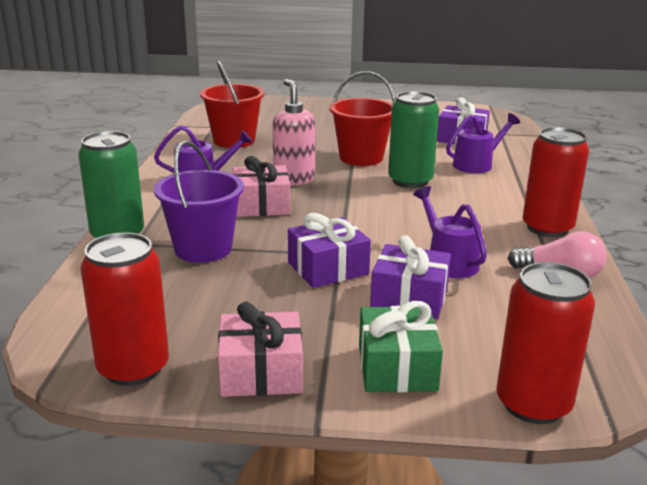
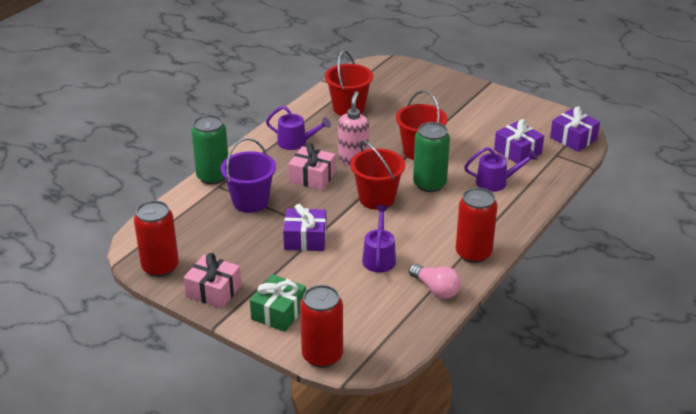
camera: 30 degrees right, 10 degrees up
(368, 207) = (377, 198): none -> red bucket
(409, 298) = (329, 274): purple gift -> purple gift (573, 138)

